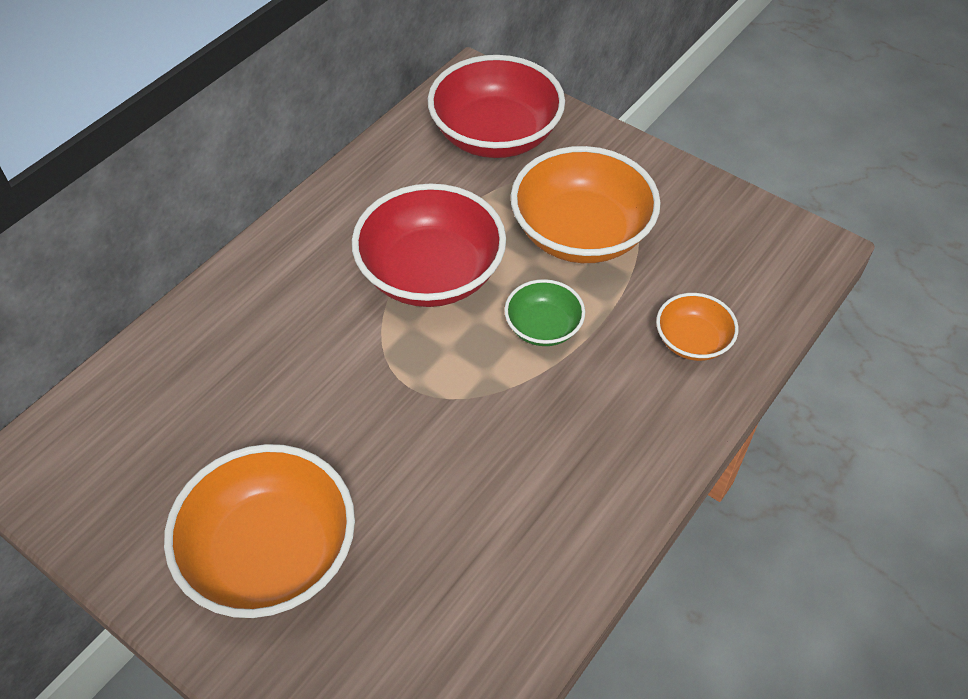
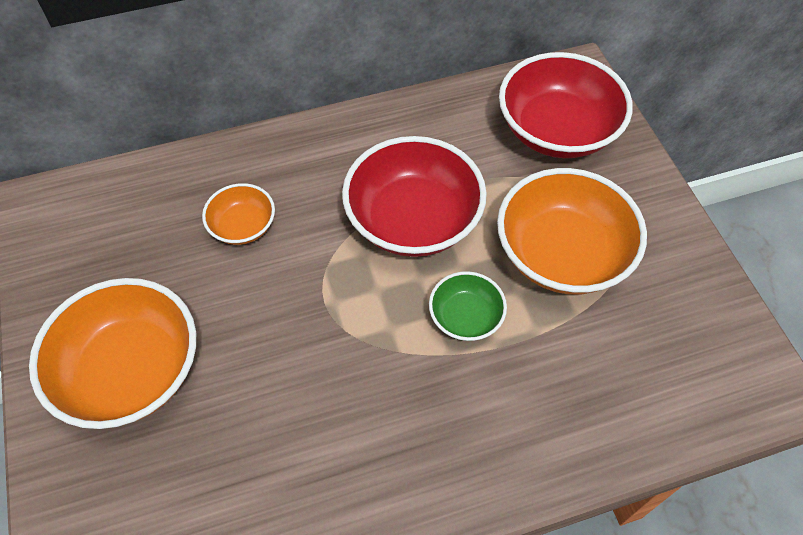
camera: 35 degrees right, 5 degrees up
(692, 341) = (583, 407): orange bowl -> orange bowl (243, 226)

